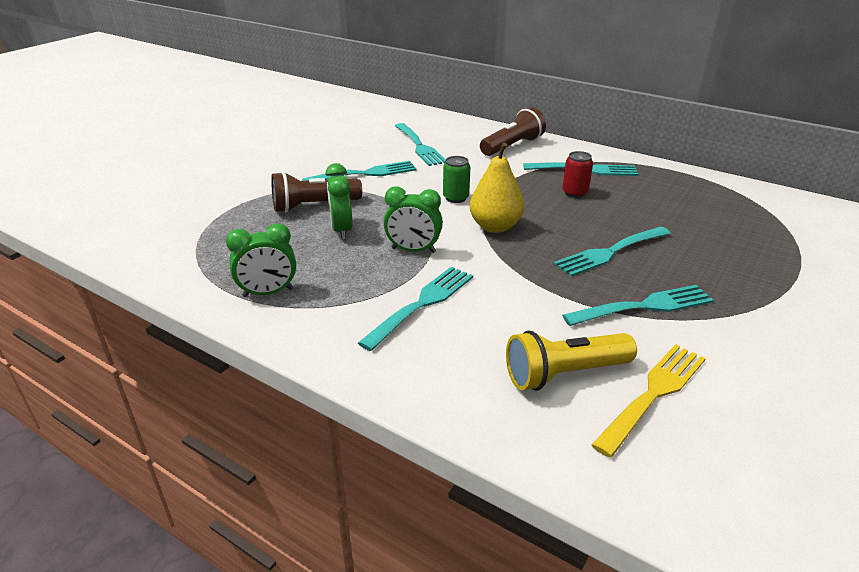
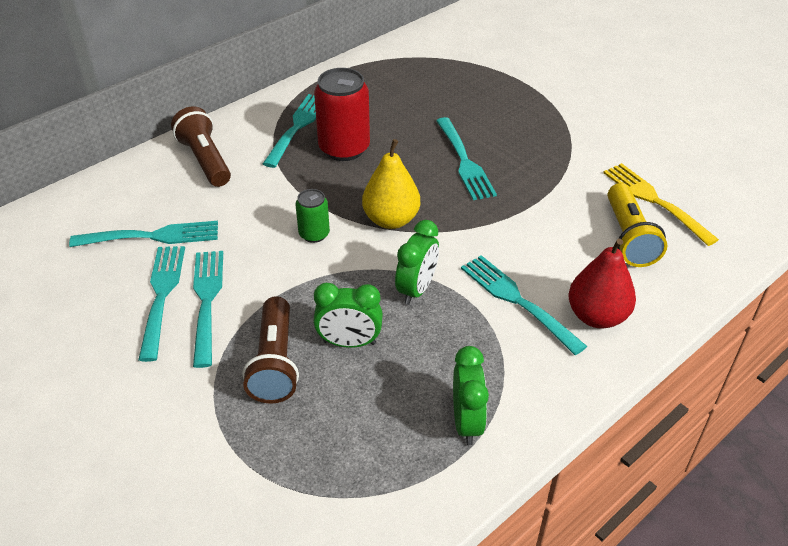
camera: 75 degrees left, 10 degrees up
(420, 357) = (597, 316): none -> red pear
(574, 193) = (344, 148): red can -> red can, size x1.85
(644, 306) = (550, 170): turquoise fork -> turquoise fork (162, 295)

